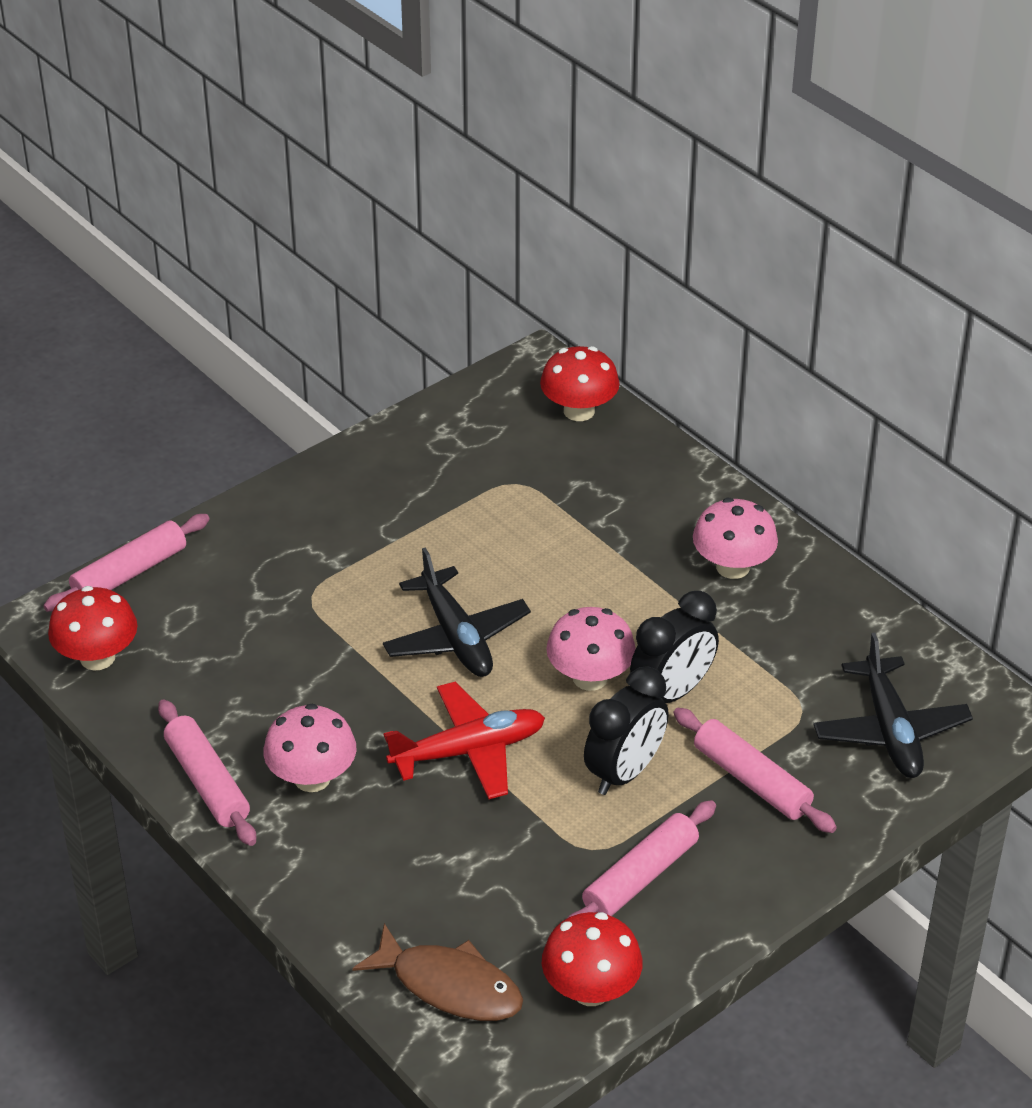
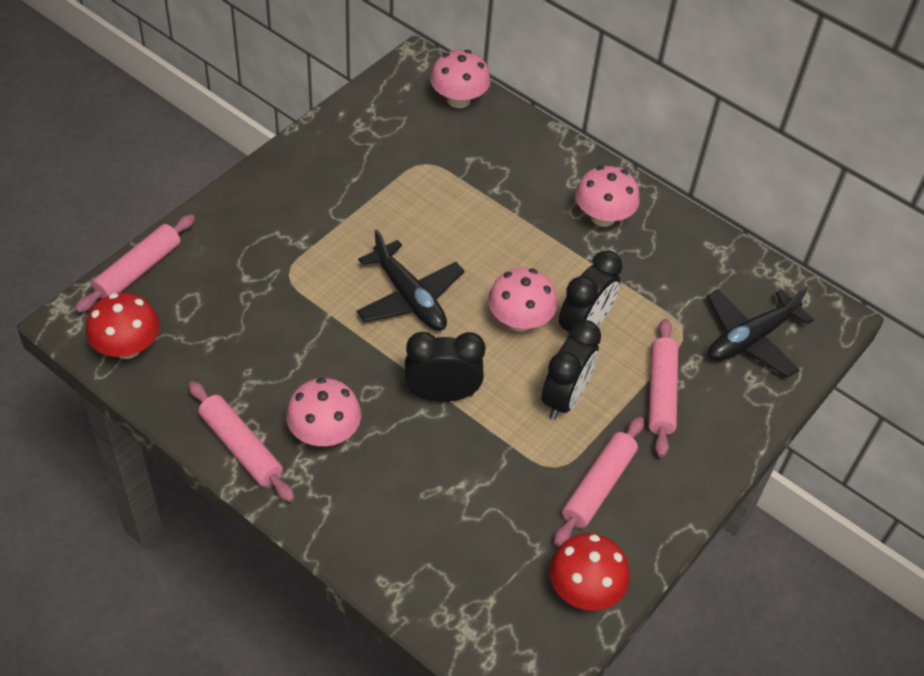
camera: 15 degrees left, 10 degrees up
(449, 986) = (474, 602): brown fish -> none
(469, 751) = (442, 394): red plane -> black clock
(579, 411) = (458, 100): red mushroom -> pink mushroom
(751, 780) = (660, 393): pink rolling pin -> pink rolling pin turned 60 degrees clockwise
(890, 730) = (750, 339): black plane -> black plane turned 75 degrees clockwise

